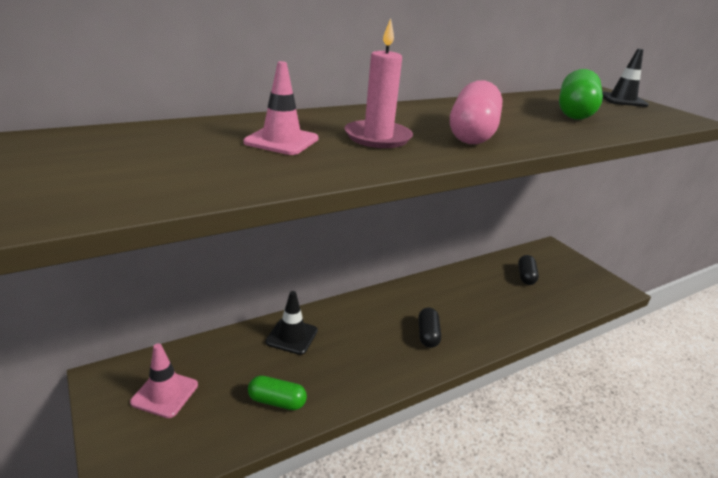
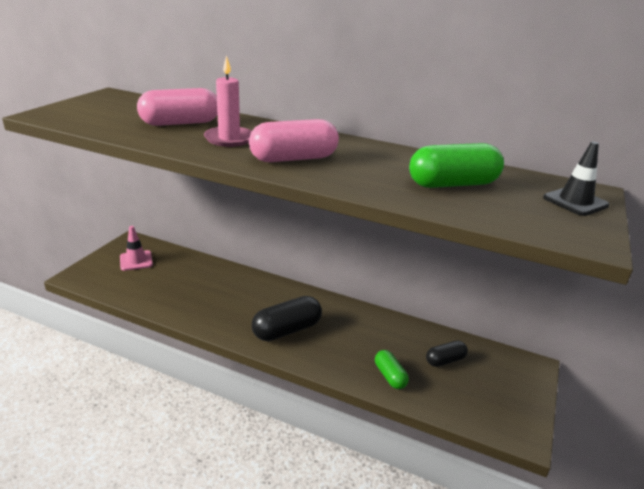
camera: 55 degrees right, 0 degrees up
(277, 401) = (161, 295): green capsule -> green capsule (390, 376)
(281, 141) = (180, 123): pink traffic cone -> pink capsule
(292, 336) = (221, 277): black traffic cone -> none
(428, 335) = (287, 330): black capsule -> black capsule, size x1.72

